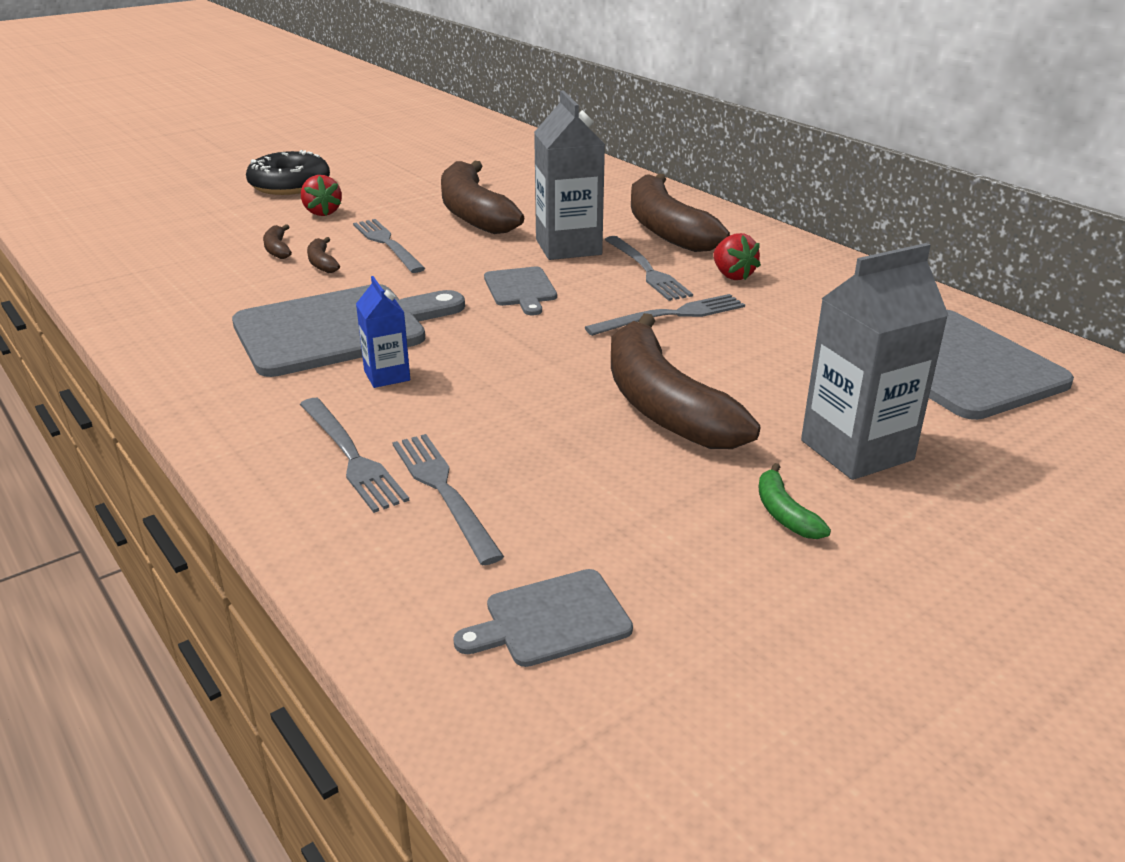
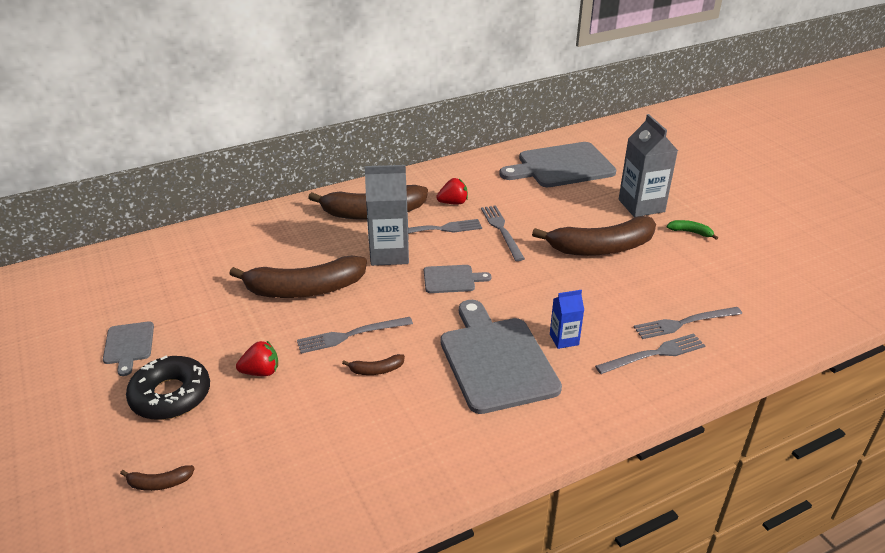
camera: 80 degrees left, 5 degrees up
(277, 249) = (337, 397): brown banana -> brown banana (159, 483)
(551, 620) = (771, 299): grey cutting board -> grey cutting board (129, 345)
(784, 513) = (690, 232): green banana -> green banana turned 150 degrees counterclockwise

